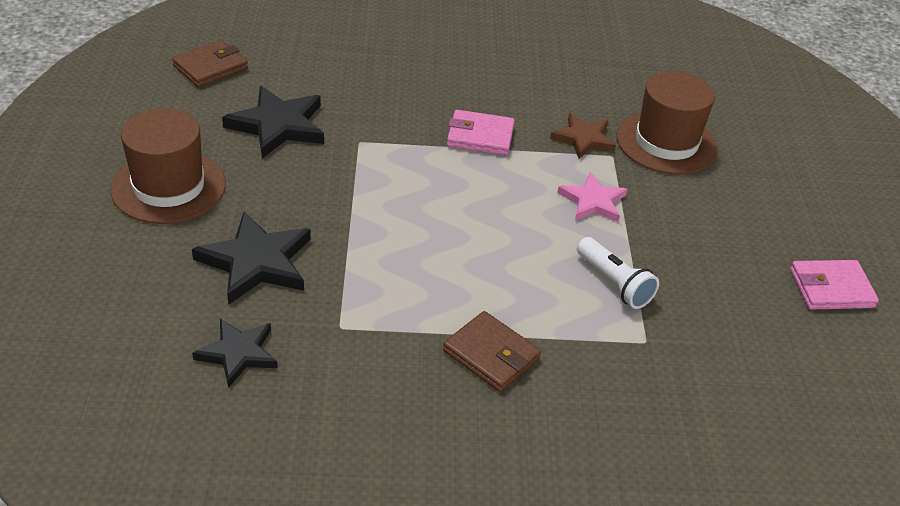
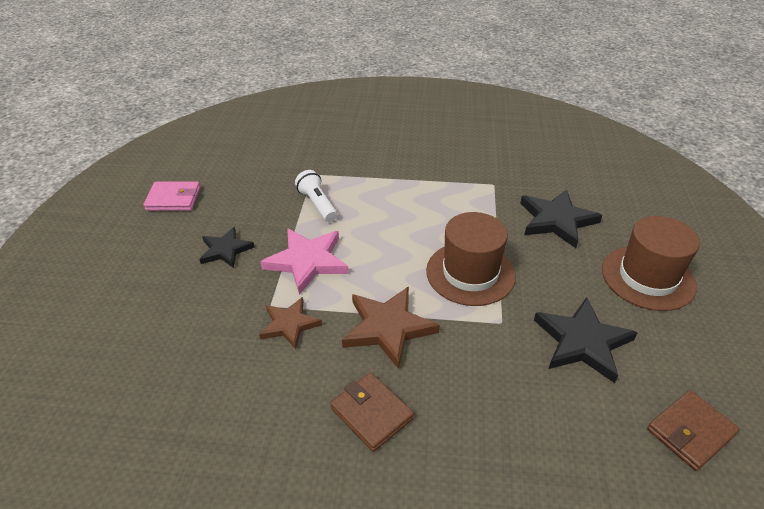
camera: 170 degrees left, 0 degrees up
(238, 353) = (548, 173): black star -> black star (225, 250)
(480, 136) = (388, 327): pink wallet -> brown star
(491, 355) = (405, 170): brown wallet -> brown wallet (371, 413)
(593, 201) = (307, 261): pink star -> pink star, size x1.55
(666, 142) = (211, 319): brown hat -> brown hat (470, 273)

